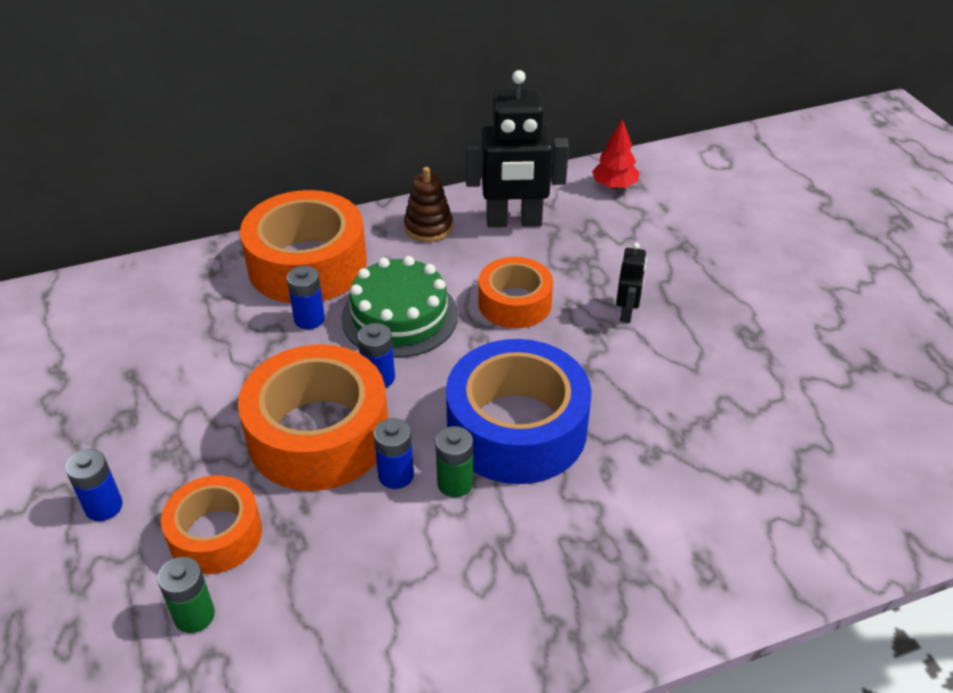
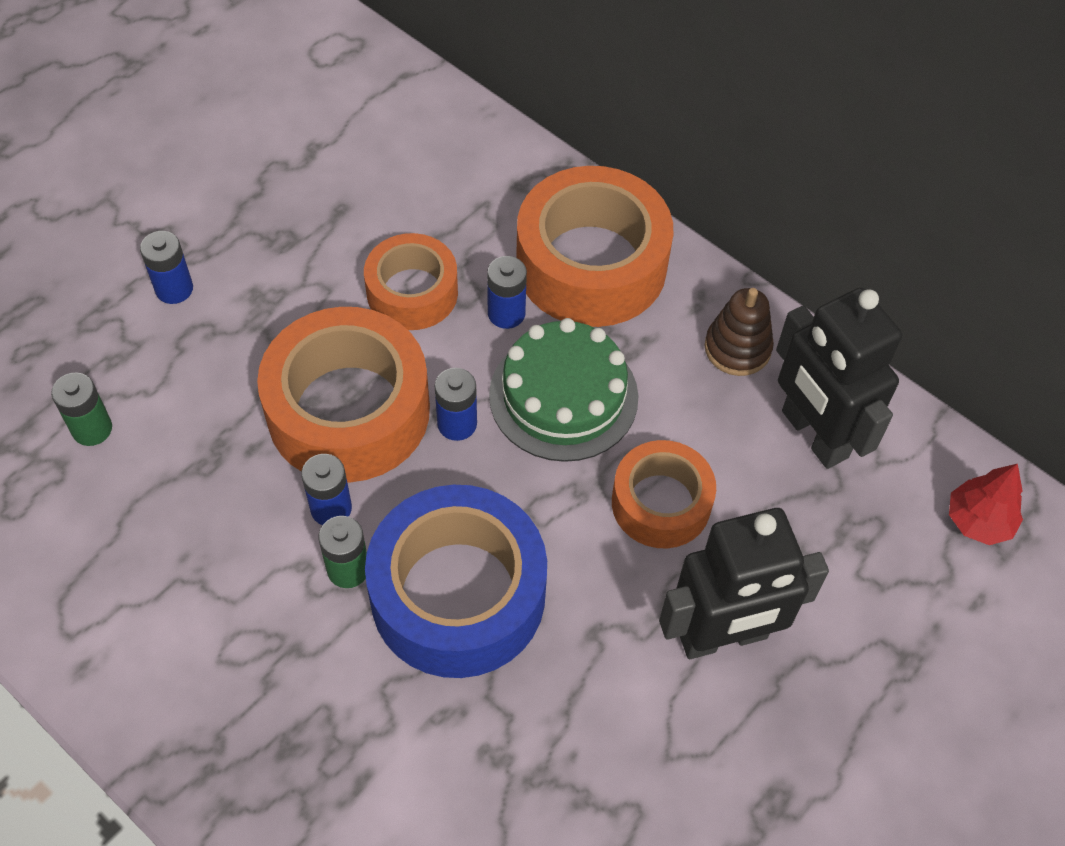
camera: 60 degrees right, 15 degrees up
(215, 534) = (184, 394): orange tape -> orange tape (412, 292)
(626, 313) = (723, 637): black robot -> black robot, size x2.07

